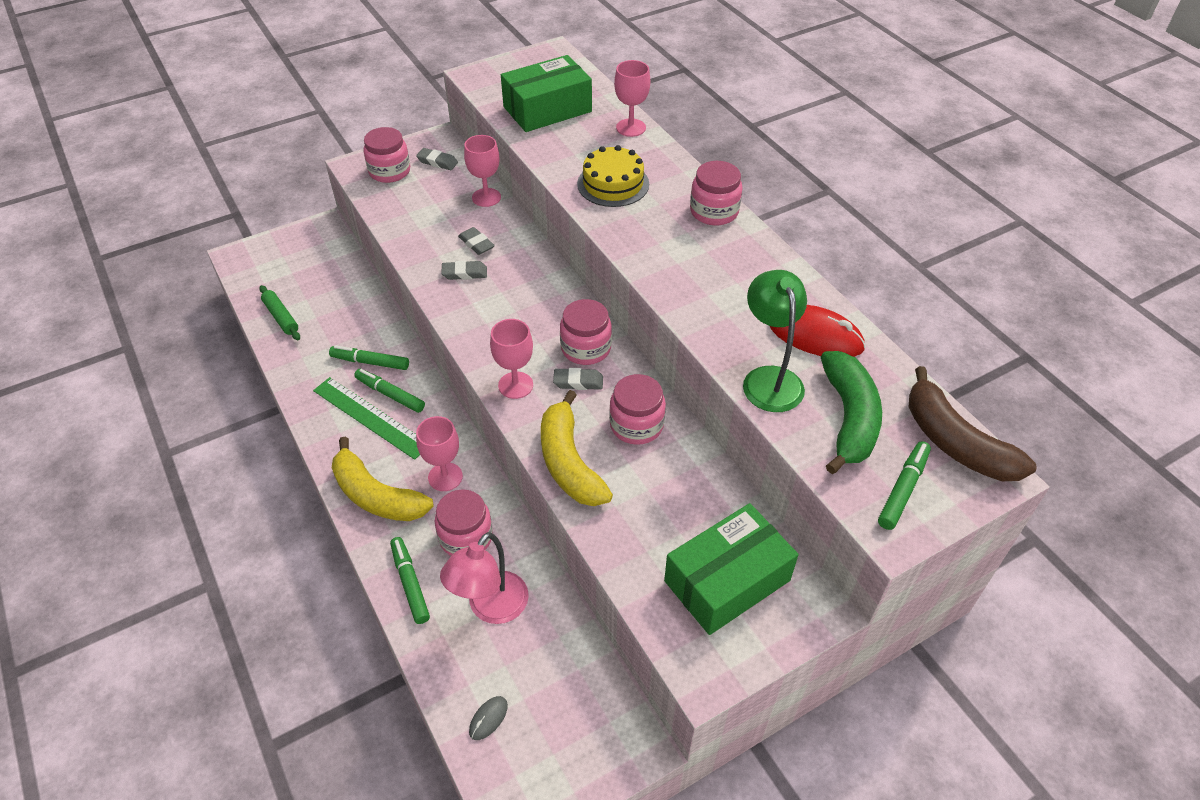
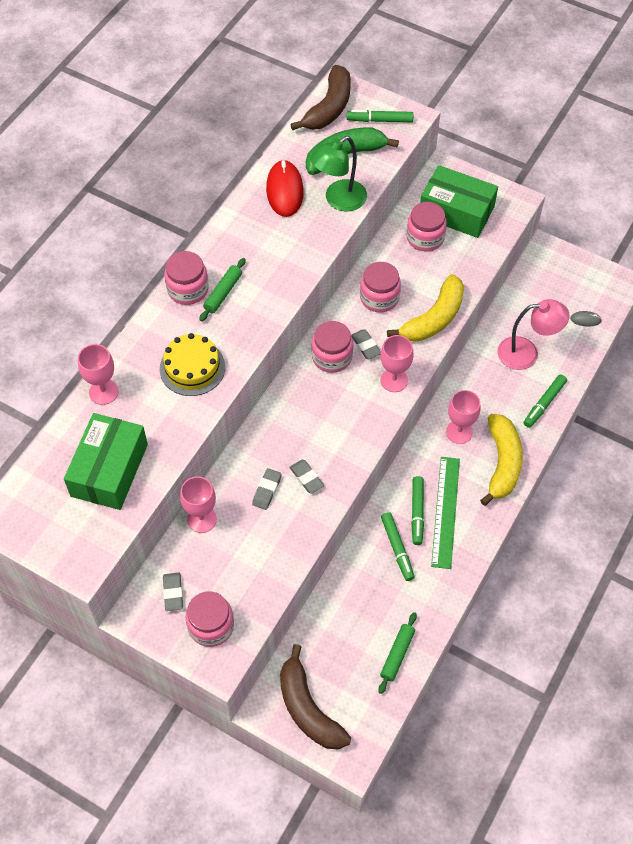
camera: 120 degrees left, 10 degrees up
(299, 248) = (308, 709): none -> brown banana
(466, 537) = (492, 393): pink jar -> pink jar (425, 238)
(547, 109) = (109, 470): green box -> green box turned 75 degrees clockwise
(690, 233) = (223, 293): none -> green rolling pin

